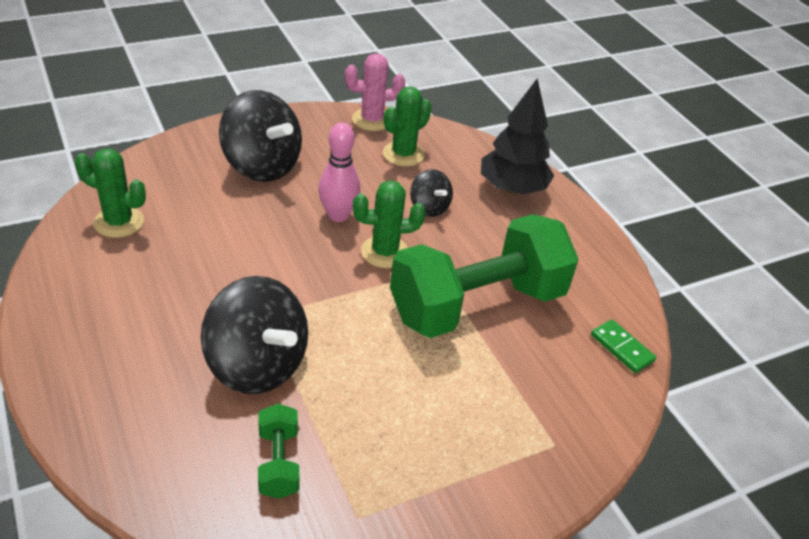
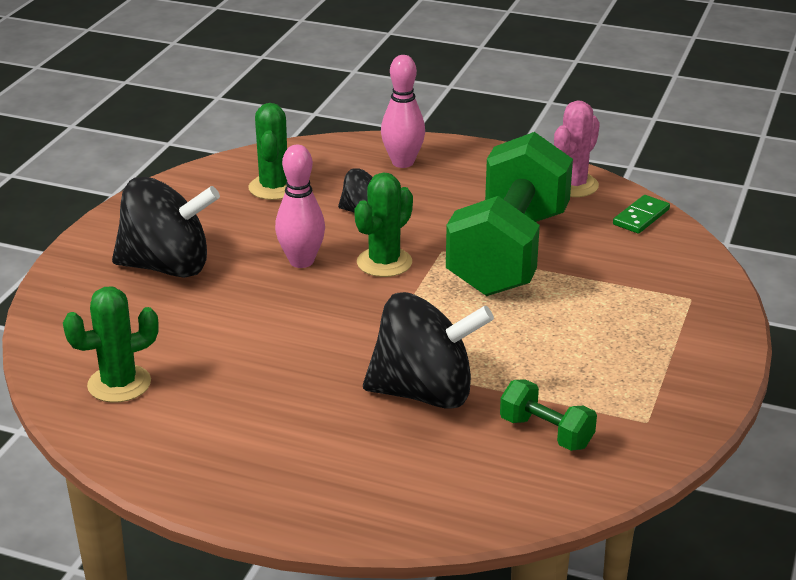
camera: 40 degrees left, 10 degrees down
(372, 120) = (199, 178): pink cactus -> pink cactus (573, 185)
(512, 189) = (403, 162): black tree -> pink bowling pin
(621, 348) = (641, 217): green domino -> green domino turned 60 degrees counterclockwise

